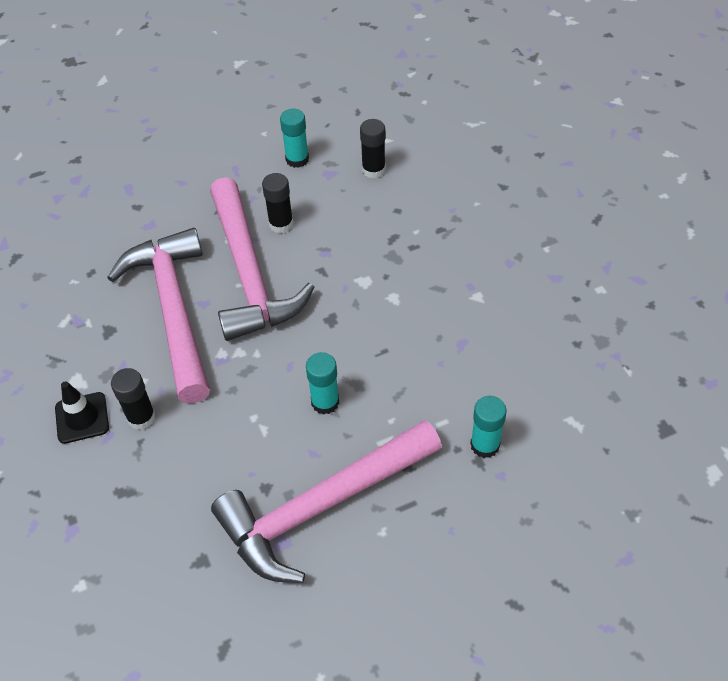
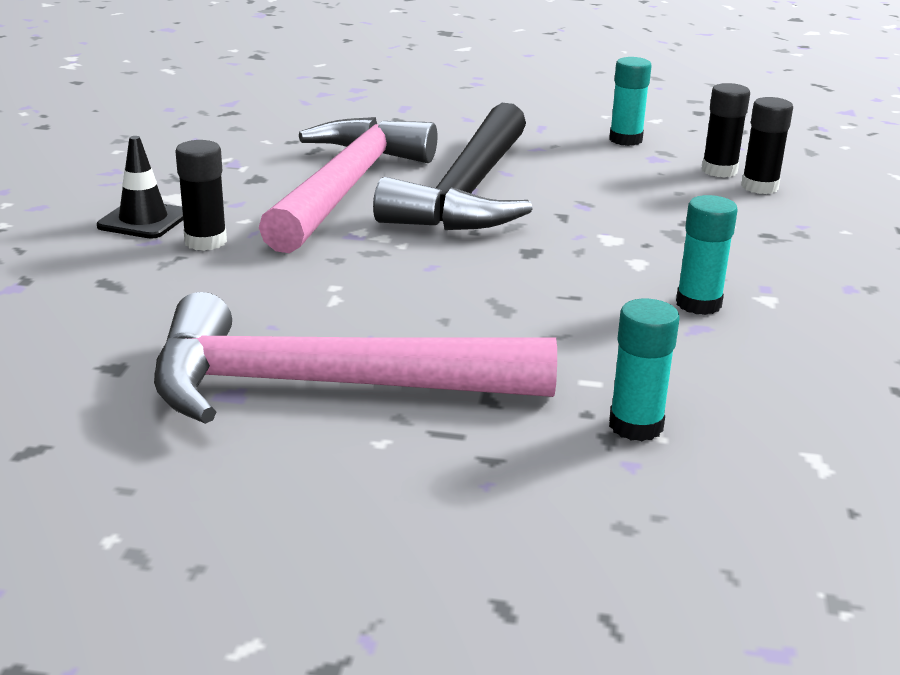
camera: 30 degrees right, 25 degrees down
(249, 273) = (468, 191): pink hammer -> black hammer
(281, 224) = (551, 172): black glue stick -> black glue stick (759, 187)
(325, 402) = (441, 307): turquoise glue stick -> turquoise glue stick (698, 304)

